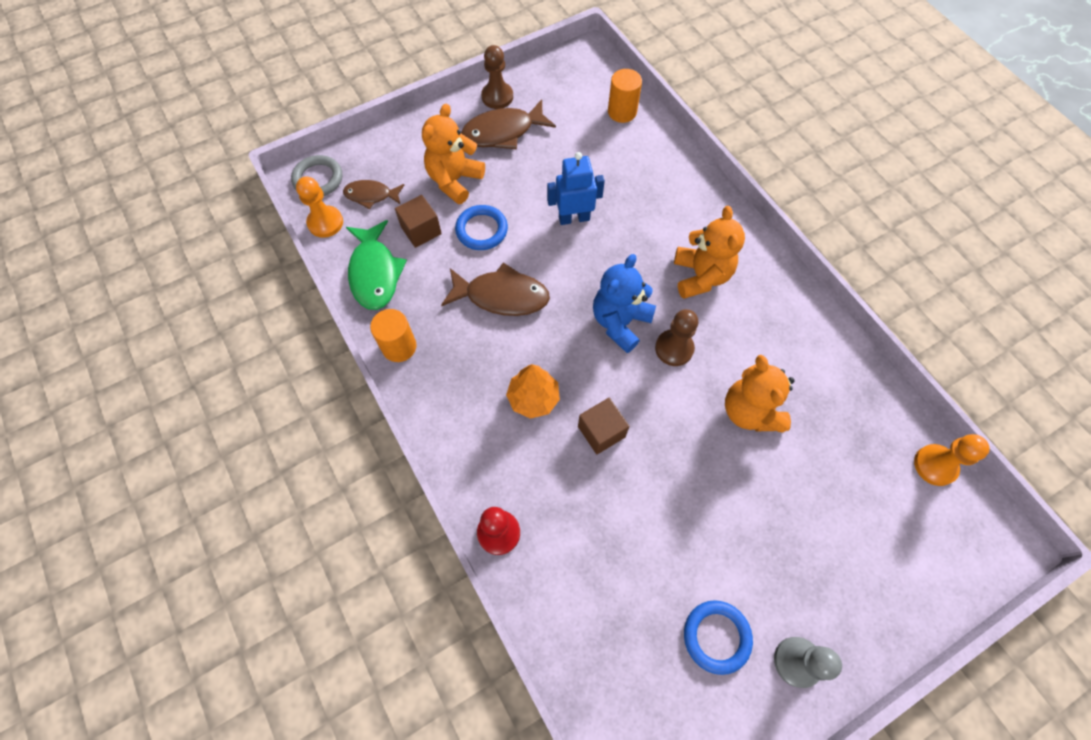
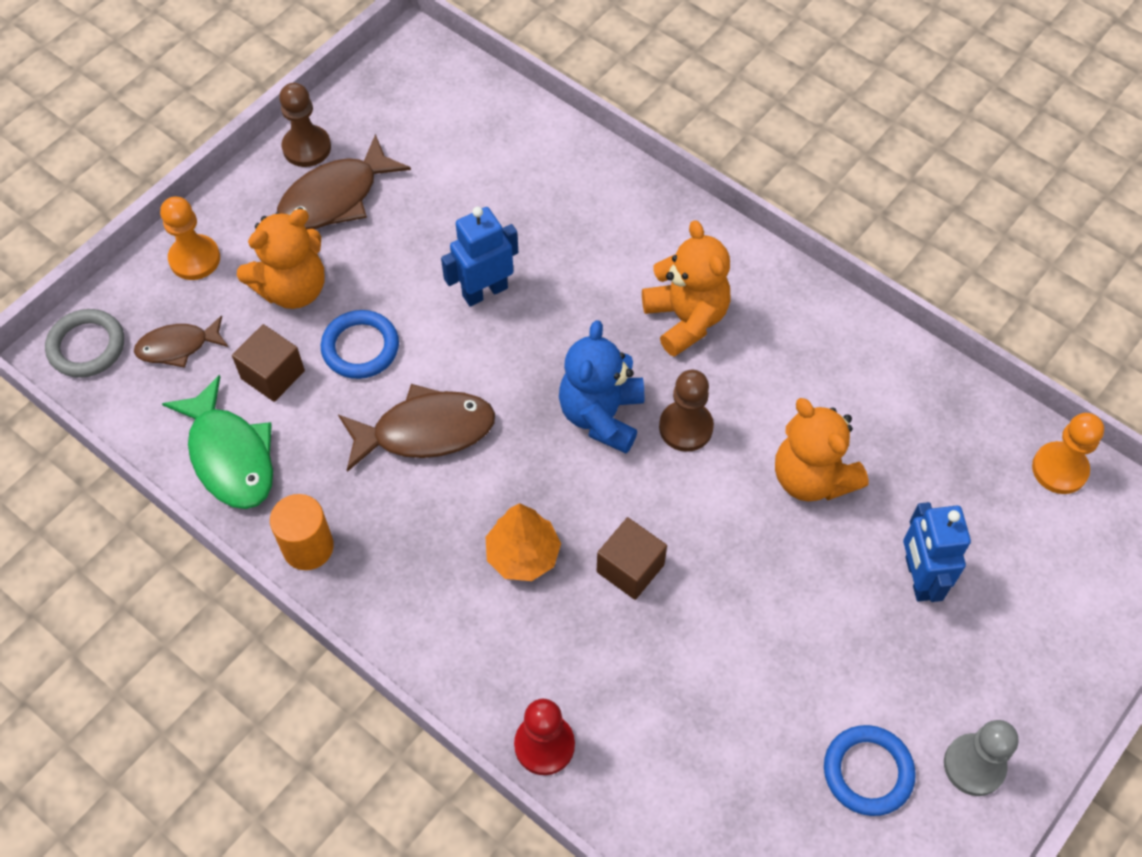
camera: 20 degrees left, 5 degrees down
(325, 223) = (125, 407): orange pawn -> orange pawn (195, 259)
(454, 180) = (293, 288): orange teddy bear -> orange teddy bear turned 135 degrees counterclockwise
(622, 112) = (495, 120): orange cylinder -> none
(802, 508) = (918, 578): none -> blue robot

